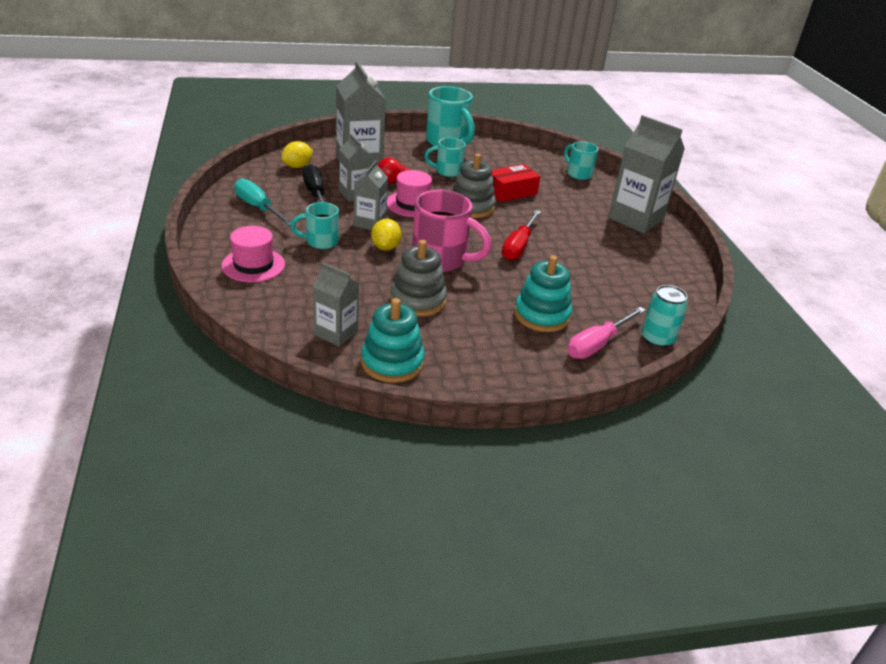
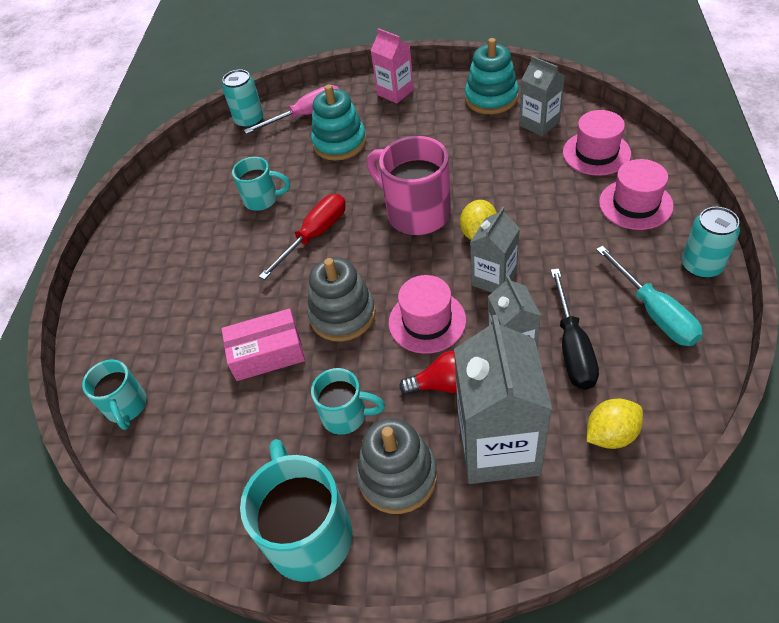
camera: 155 degrees left, 15 degrees up
(215, 229) = (701, 266): none -> turquoise can
(280, 304) = (596, 153): none -> pink hat
(320, 242) = (559, 242): turquoise mug -> turquoise mug (263, 199)
(418, 300) = (456, 159): grey stacking toy -> grey stacking toy (397, 476)
(509, 371) = (395, 92): none -> pink carton
(510, 192) = (267, 353): red box -> pink box
(635, 219) = (129, 288): grey carton -> none

